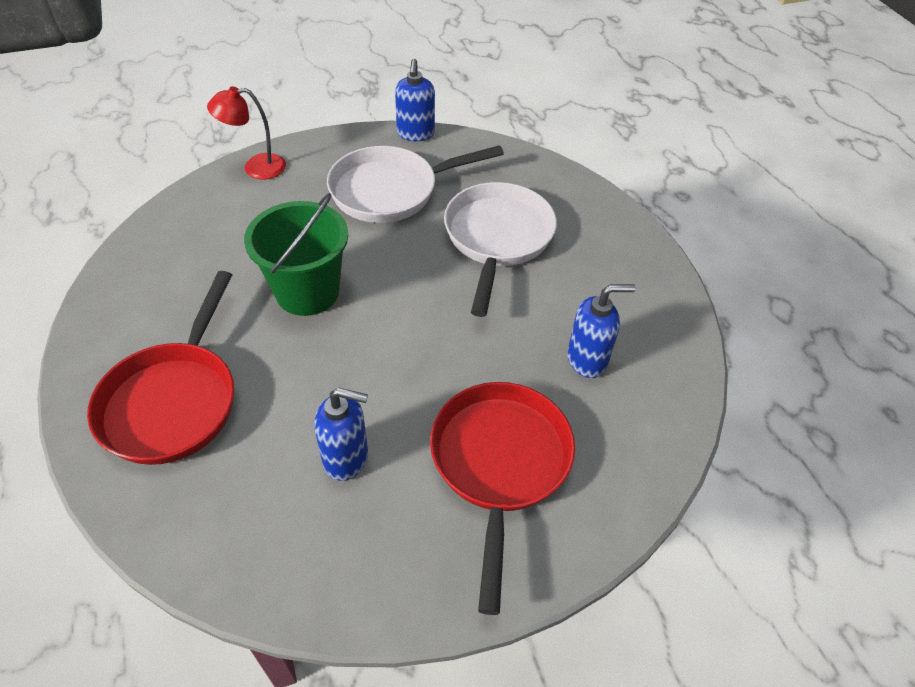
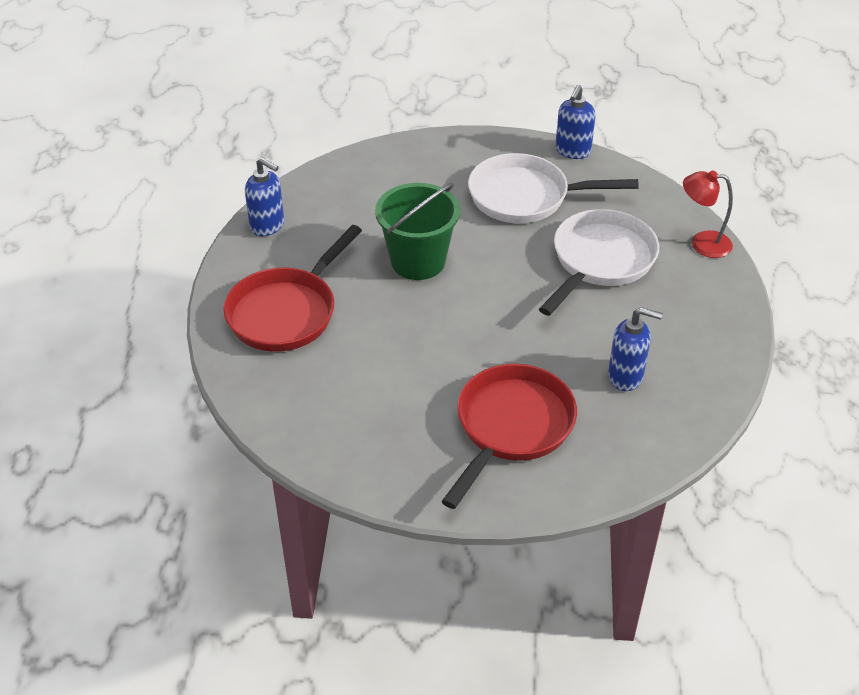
camera: 25 degrees right, 5 degrees down
(256, 167) = (417, 149): red lamp -> red lamp (702, 243)
(346, 458) = (396, 387): blue soap dispenser -> blue soap dispenser (267, 226)

